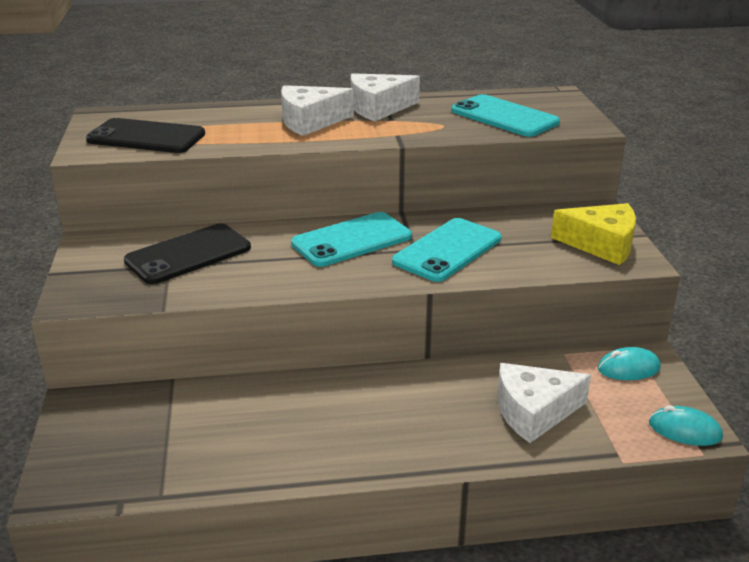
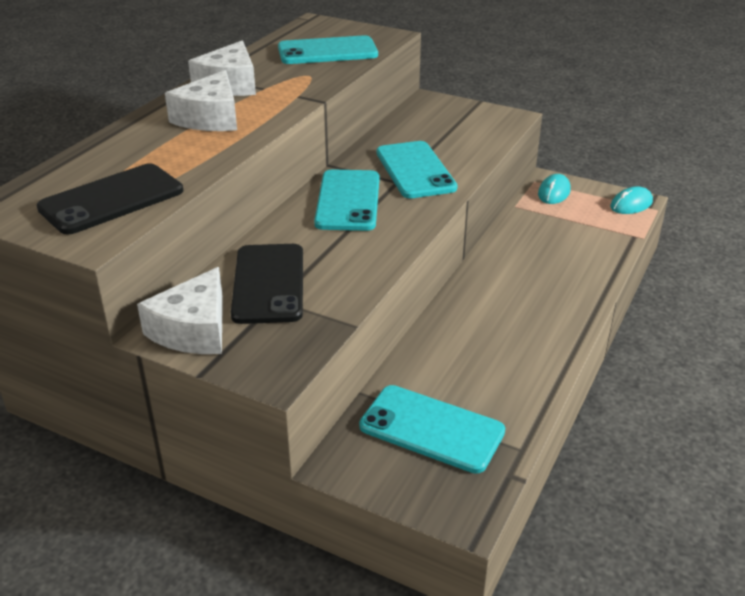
camera: 55 degrees left, 5 degrees up
(152, 433) = (431, 429): none -> turquoise phone
(533, 412) = (567, 245): white cheese -> white cheese (193, 330)
(601, 244) = (476, 118): yellow cheese -> none

